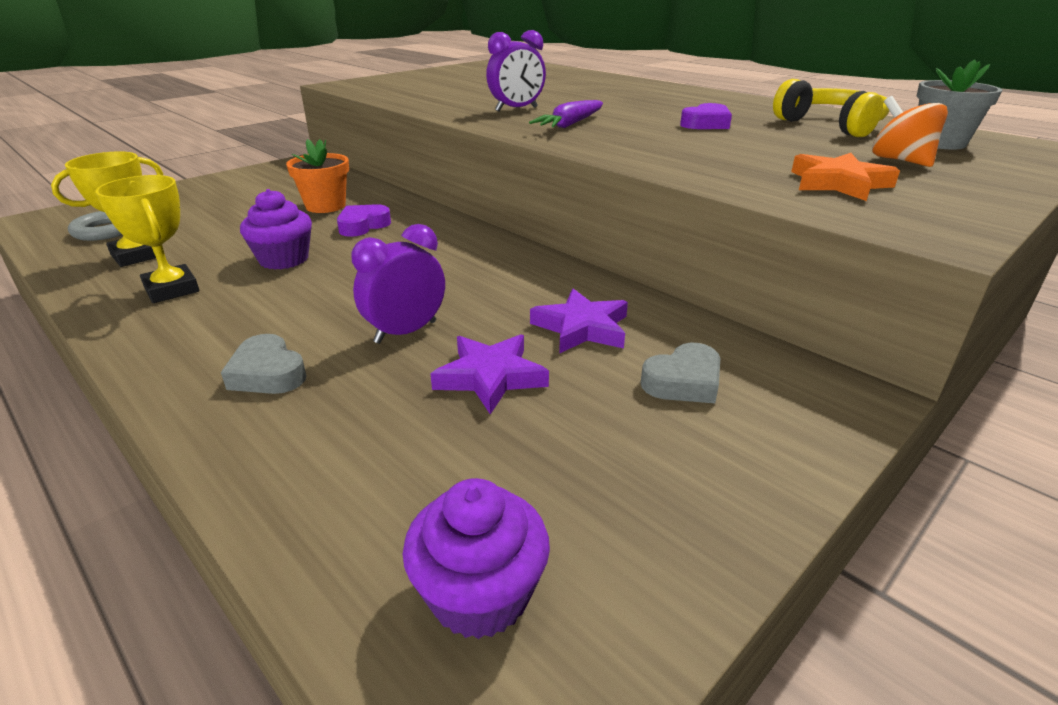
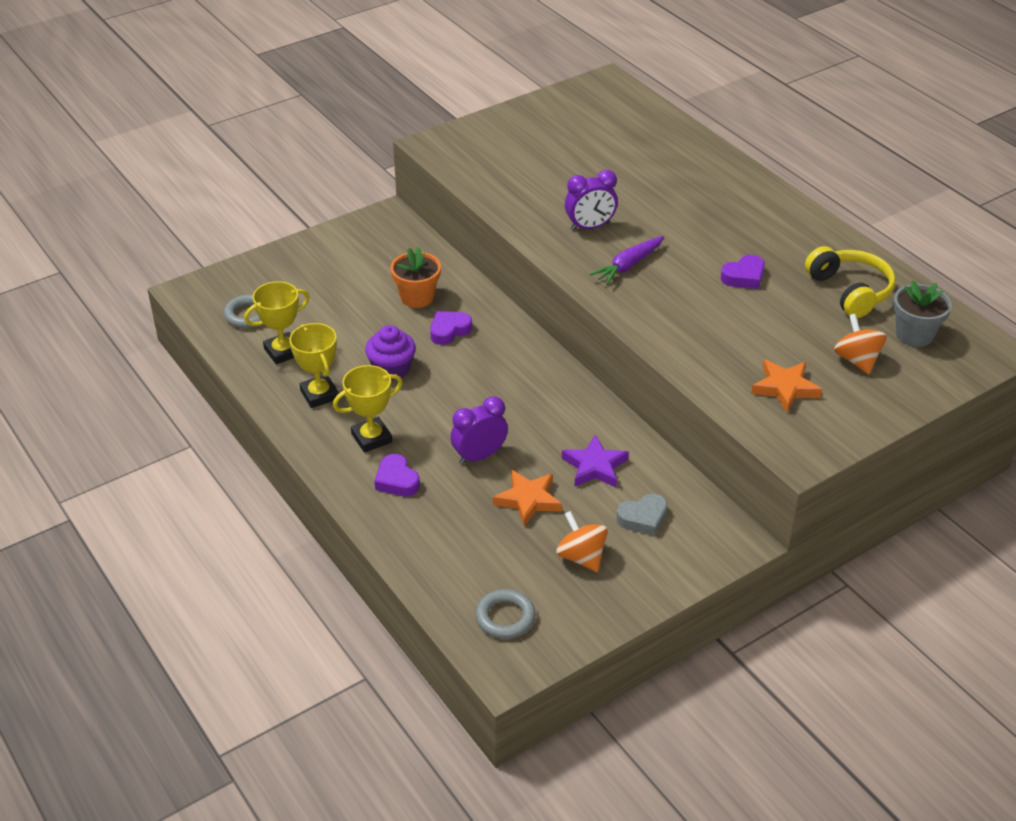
camera: 10 degrees right, 10 degrees up
(237, 327) = (371, 438): none -> yellow trophy
(268, 373) = (397, 480): grey heart -> purple heart
(480, 594) = (505, 617): purple cupcake -> grey ring
(490, 377) = (528, 500): purple star -> orange star
(605, 450) = (581, 557): none -> orange spinning top

